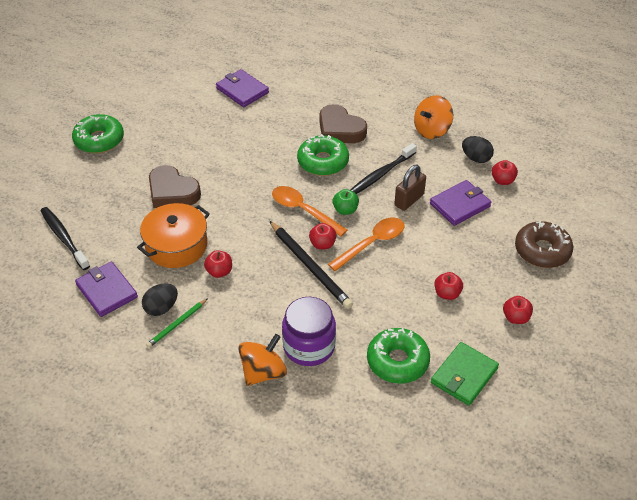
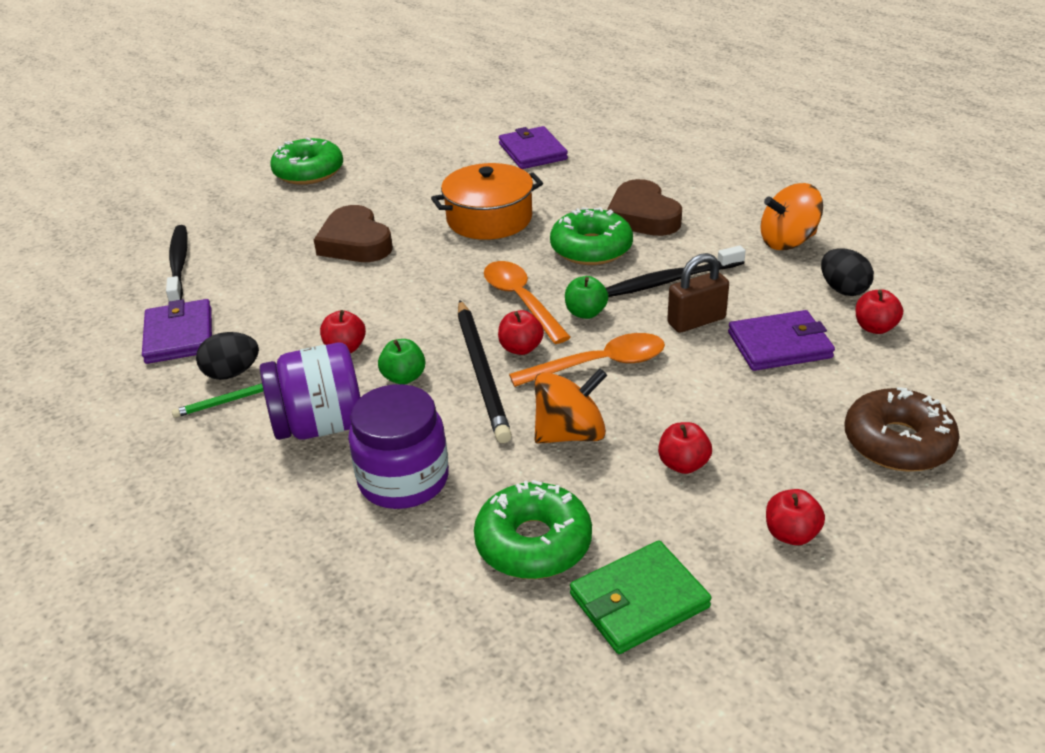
camera: 25 degrees right, 10 degrees down
(176, 245) = (312, 304): orange pot -> orange pot (489, 219)
(240, 327) = (320, 426): none -> purple jar
(263, 372) = (308, 496): orange spinning top -> orange spinning top (570, 434)
(267, 282) = (404, 377): none -> green apple

